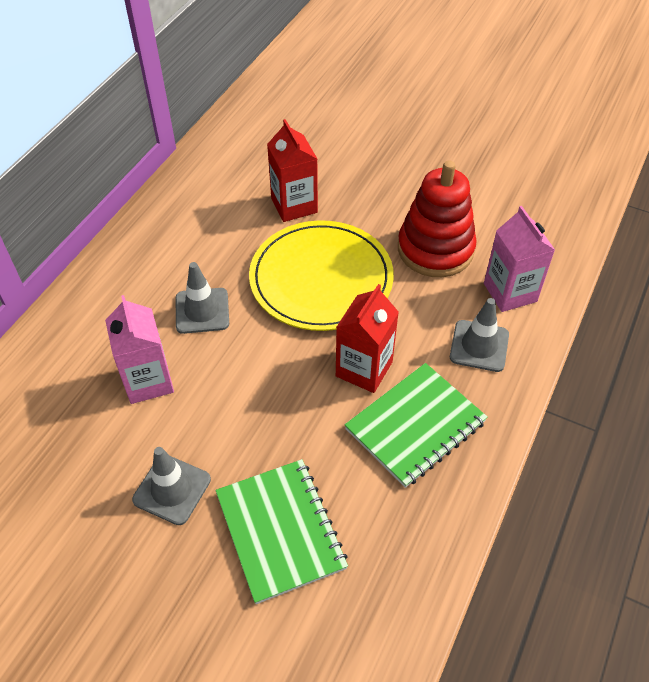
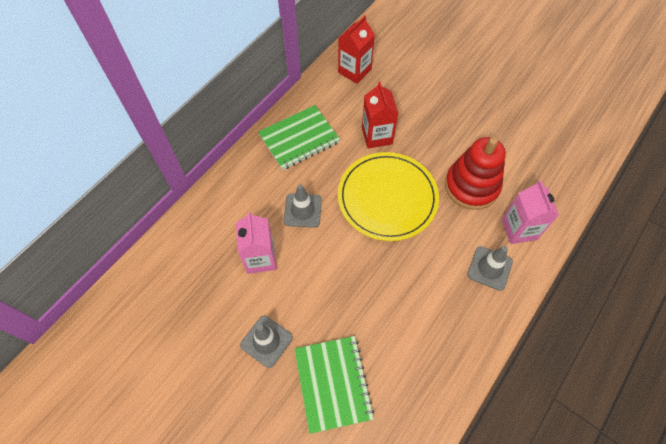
camera: 10 degrees right, 10 degrees up
(364, 369) = (406, 273): red carton -> red carton (354, 71)
(415, 425) = (435, 322): green notebook -> green notebook (299, 138)

